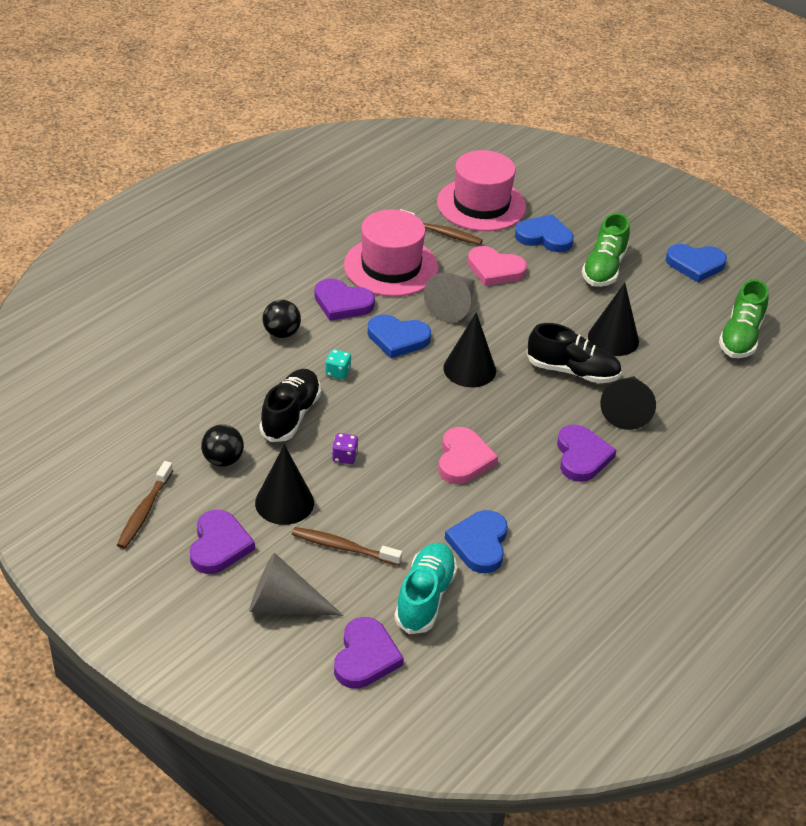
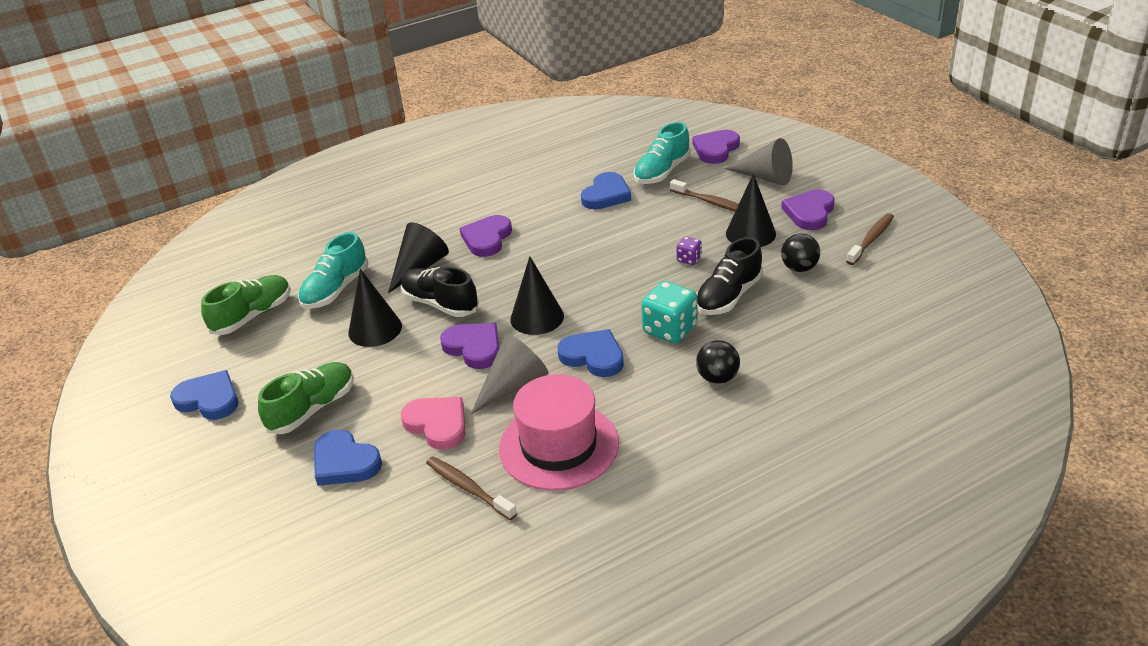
camera: 155 degrees left, 5 degrees down
(338, 372) = (670, 329): turquoise dice -> turquoise dice, size x1.95
(342, 303) = (637, 405): purple heart -> purple heart (474, 347)
(463, 459) = (587, 247): pink heart -> none
(481, 205) = (386, 529): pink hat -> none
(689, 373) = (336, 290): none -> turquoise shoe

